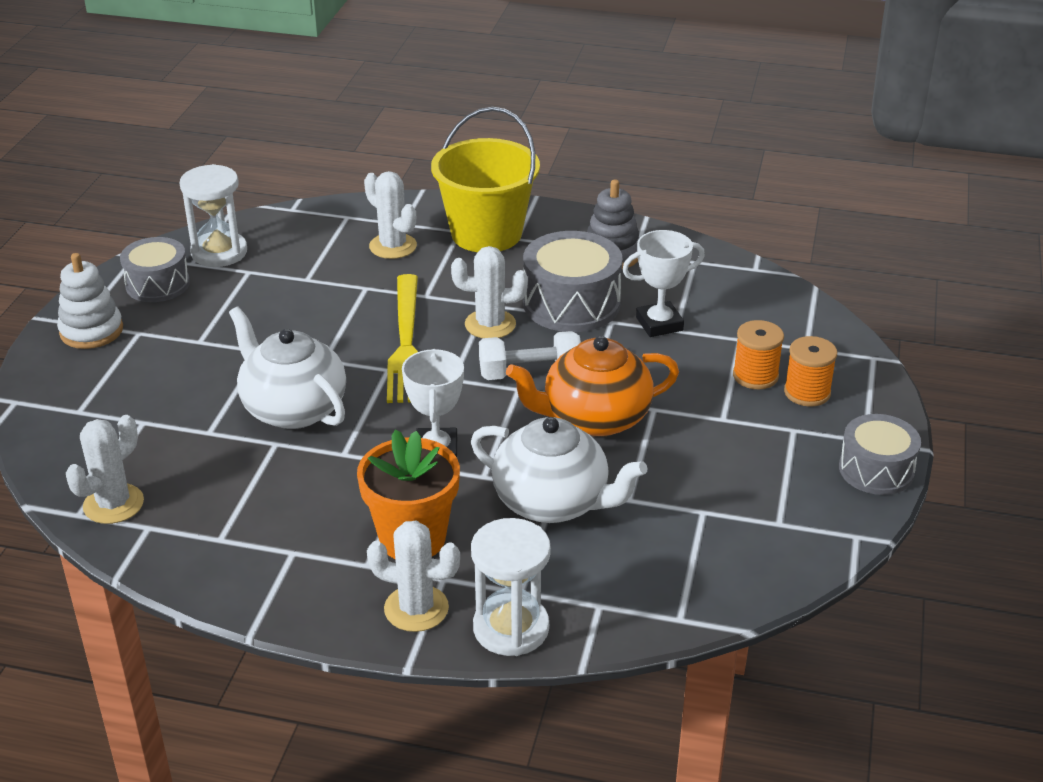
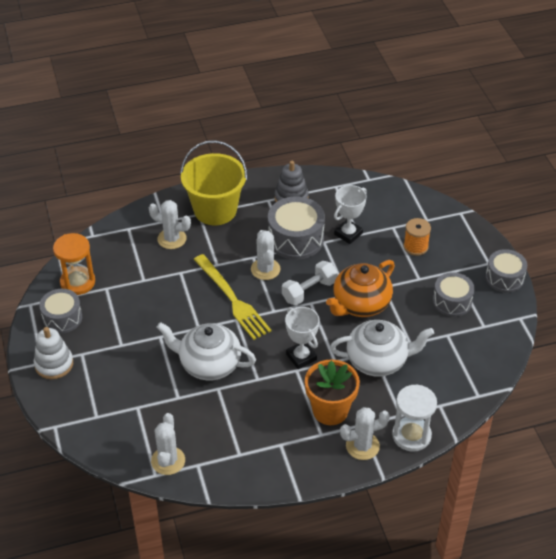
camera: 30 degrees left, 10 degrees up
(219, 252) = (77, 282): white hourglass -> orange hourglass
(490, 324) = (265, 269): white cactus -> white cactus turned 75 degrees counterclockwise
(752, 469) = (452, 301): none -> grey drum
(807, 392) = (445, 247): orange spool -> none

